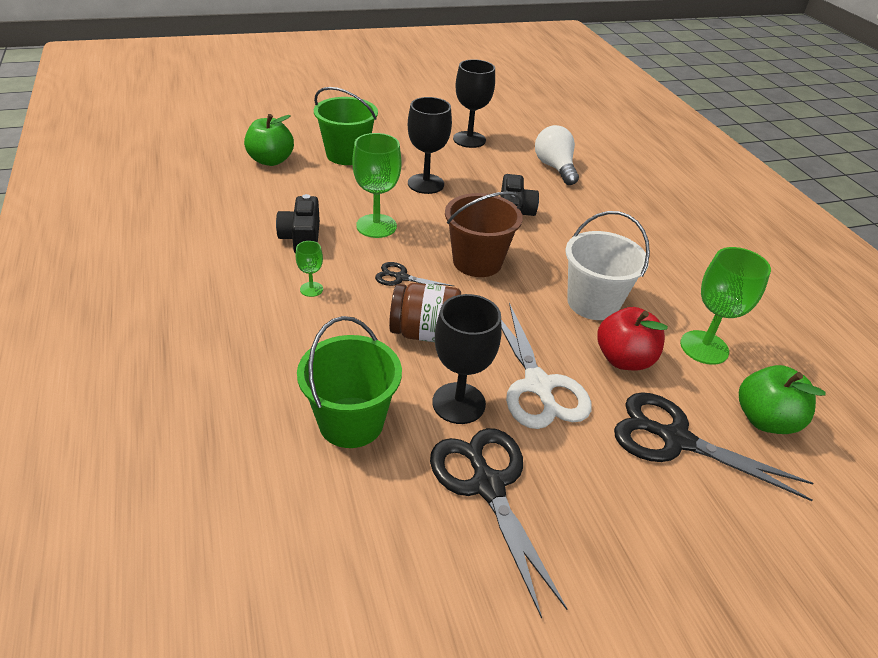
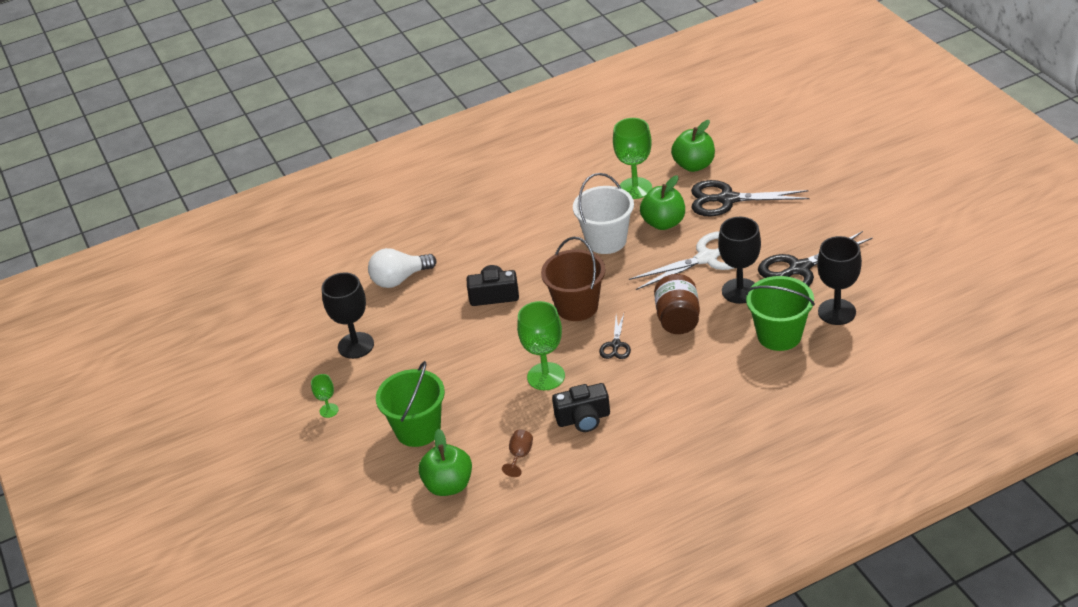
camera: 90 degrees left, 0 degrees up
(278, 197) = (520, 456): none -> brown goblet
(311, 289) = (652, 392): green goblet -> green goblet (329, 410)
(426, 184) = (460, 360): black goblet -> black goblet (836, 312)
(624, 359) = (663, 223): red apple -> green apple
(675, 439) = (727, 199): black scissors -> black scissors turned 75 degrees clockwise

